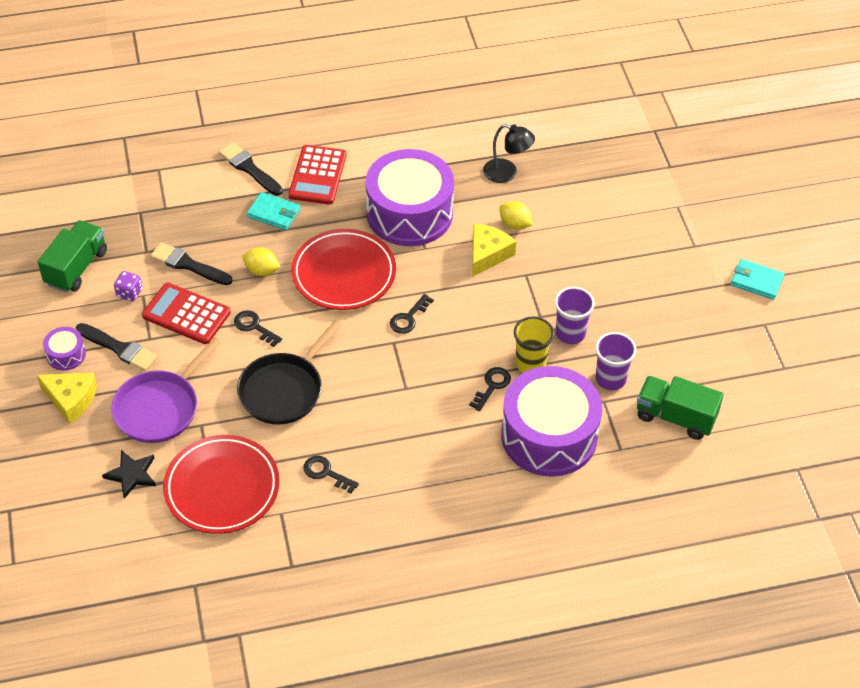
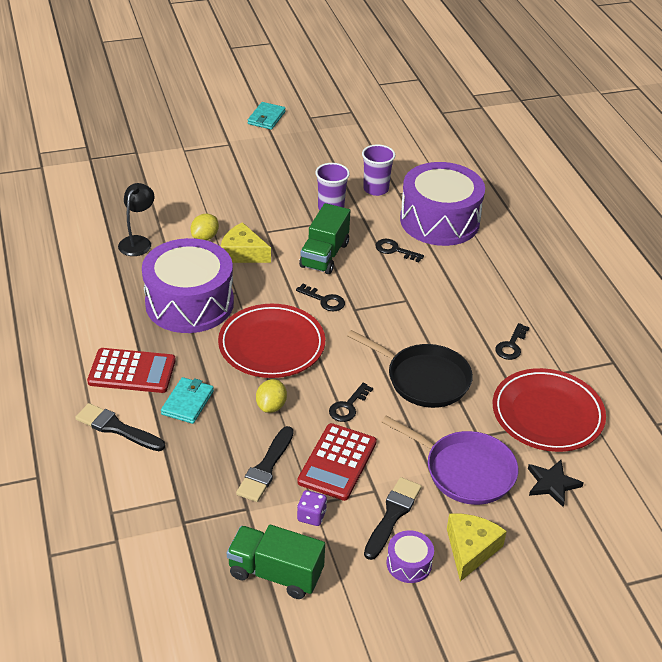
camera: 95 degrees left, 10 degrees down
(249, 168) = (116, 428): black brush -> black brush turned 75 degrees clockwise
(530, 363) = (366, 229): yellow cup -> none
(675, 417) = (407, 160): green truck -> green truck (324, 255)

